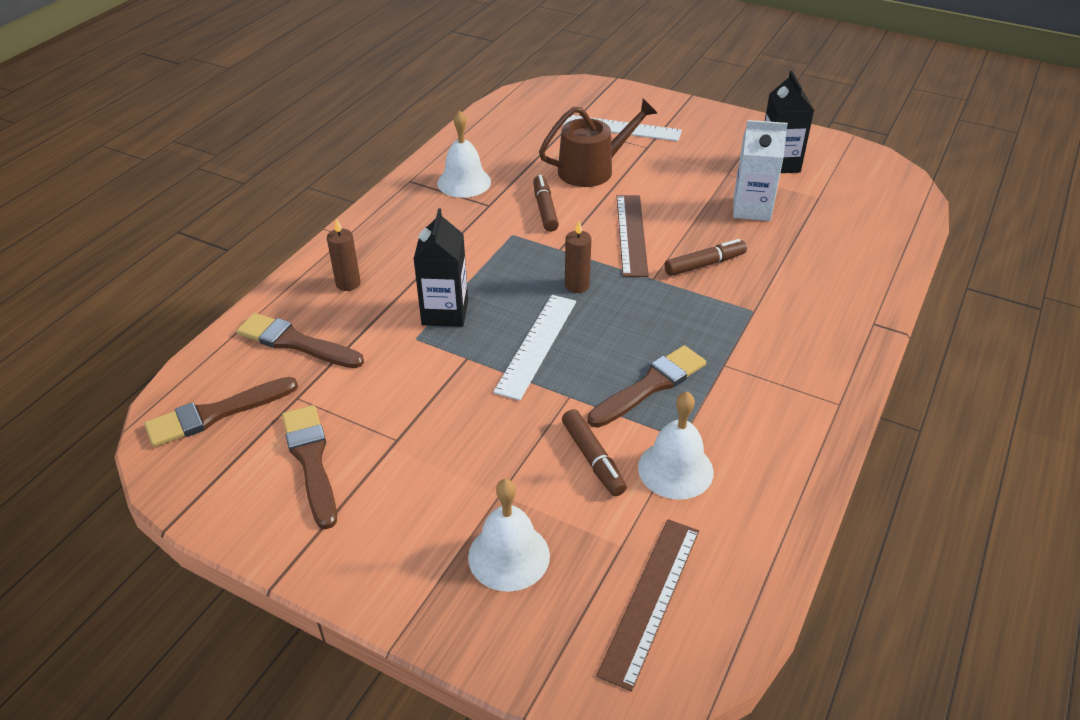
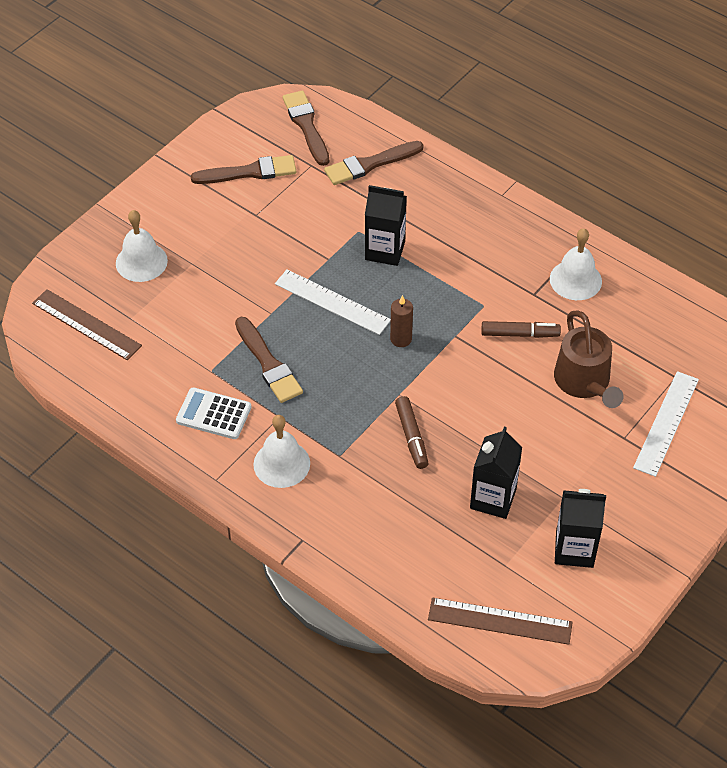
camera: 100 degrees right, 10 degrees up
(296, 342) = (370, 164): brown brush -> brown brush turned 150 degrees counterclockwise
(348, 283) = (435, 194): brown candle -> none
(593, 458) = (207, 316): brown marker -> none
(631, 234) = (467, 392): brown ruler -> brown ruler (500, 621)
(675, 469) = (183, 360): white bell -> white bell (281, 464)
(747, 422) = (213, 414): none -> white calculator
(751, 209) = (493, 499): white carton -> black carton

